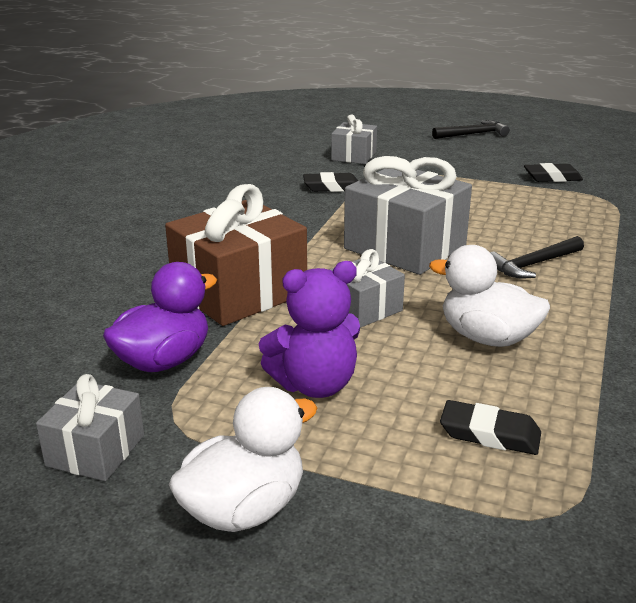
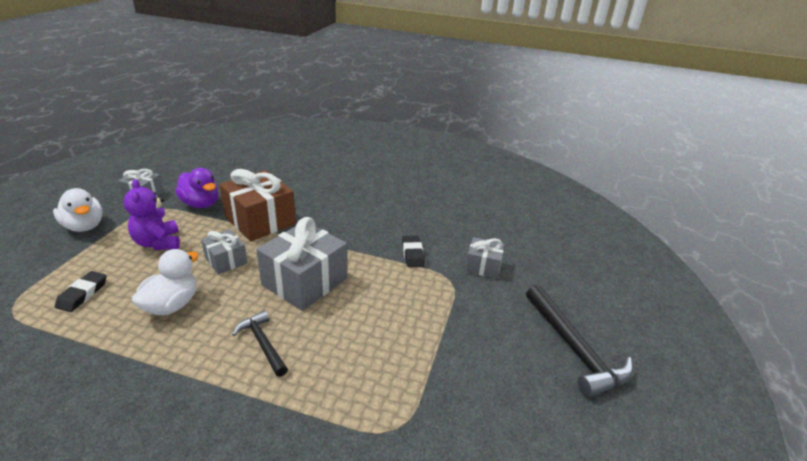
camera: 85 degrees right, 5 degrees up
(473, 134) = (574, 348): black hammer -> black hammer, size x1.69
(552, 177) = (454, 393): black eraser -> none

